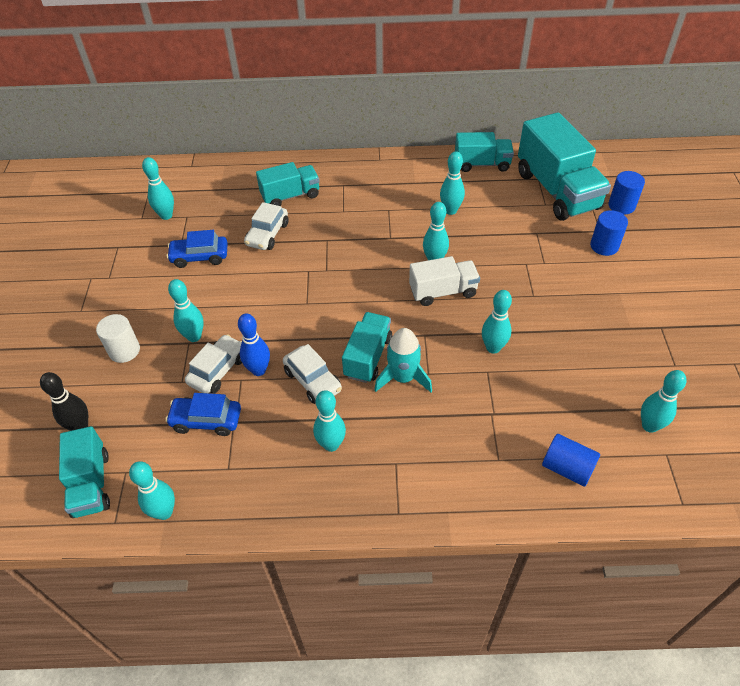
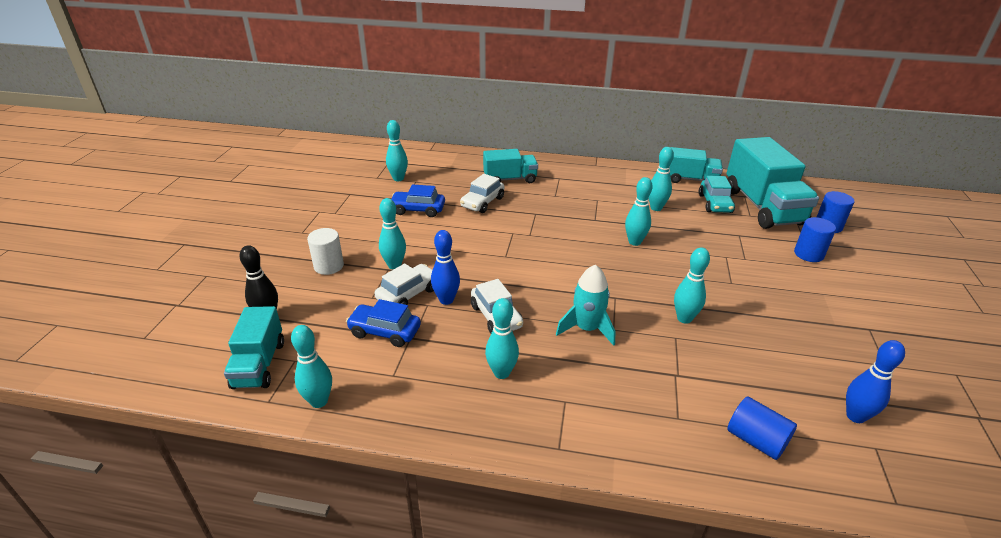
camera: 10 degrees right, 15 degrees down
(368, 357) = (555, 306): turquoise truck -> none
(443, 292) = (639, 266): white truck -> none
(509, 194) = (715, 203): none -> turquoise car
(649, 426) = (855, 416): turquoise bowling pin -> blue bowling pin

